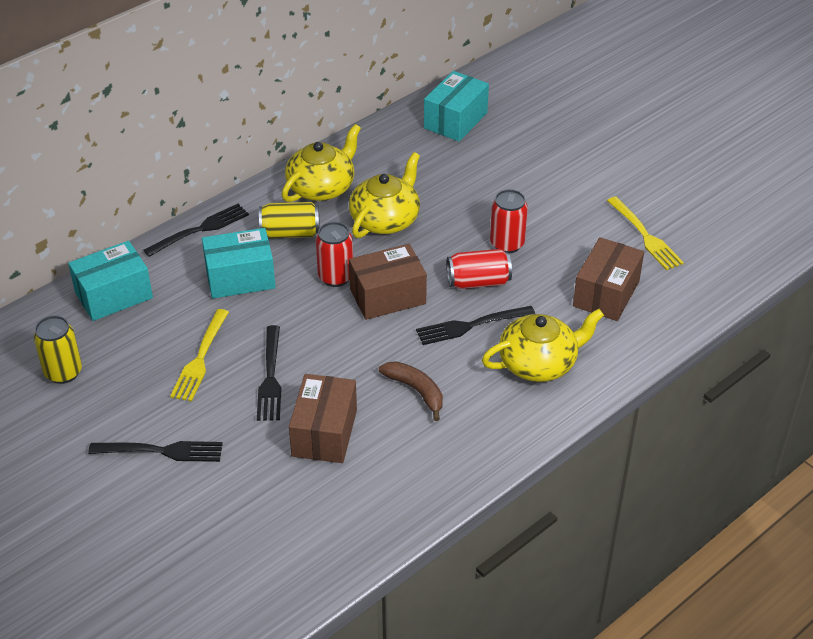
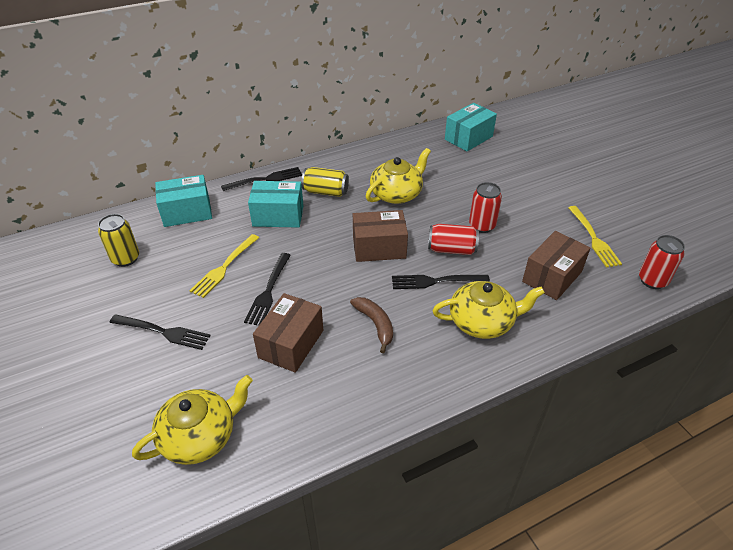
camera: 15 degrees right, 0 degrees up
(322, 187) = (359, 166): yellow teapot -> yellow teapot (200, 436)
(336, 277) = (346, 227): red can -> red can (652, 280)

